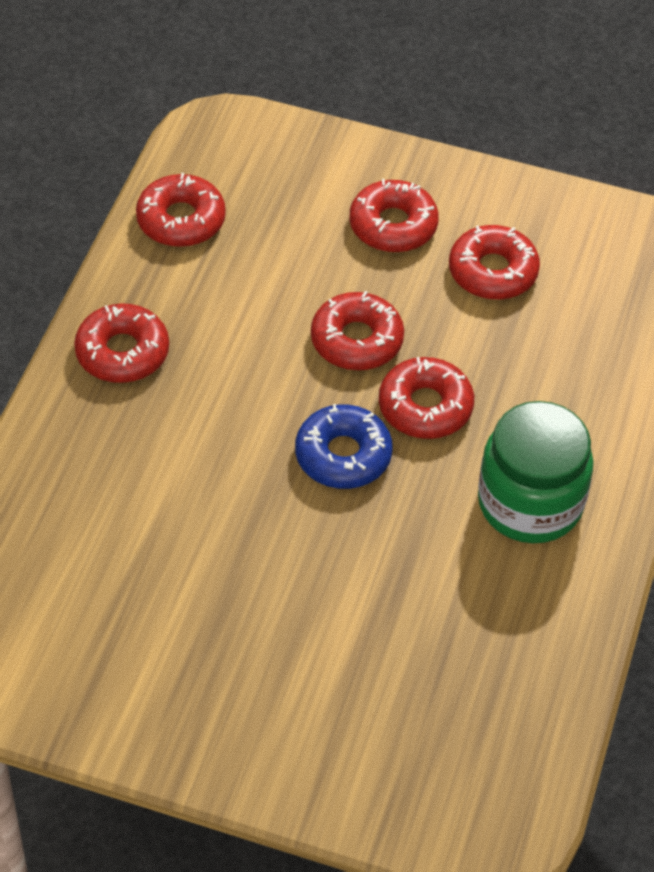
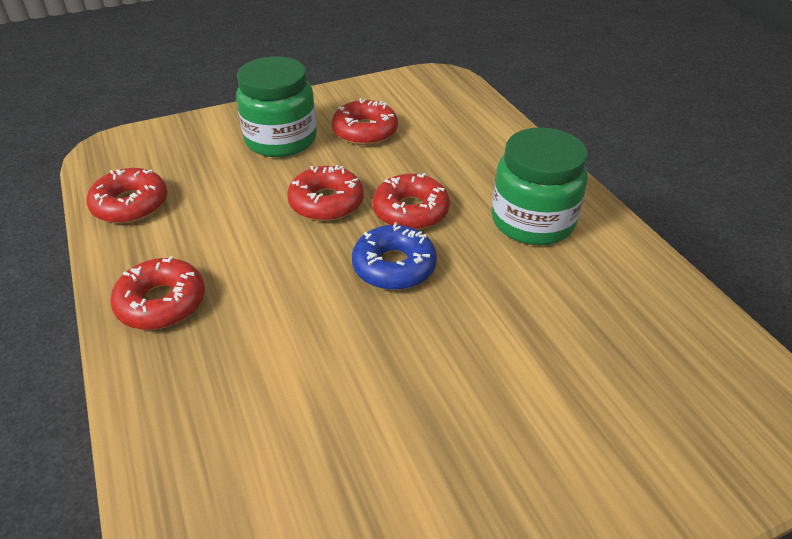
camera: 40 degrees left, 10 degrees down
(393, 225) = (281, 140): red donut -> green jar

